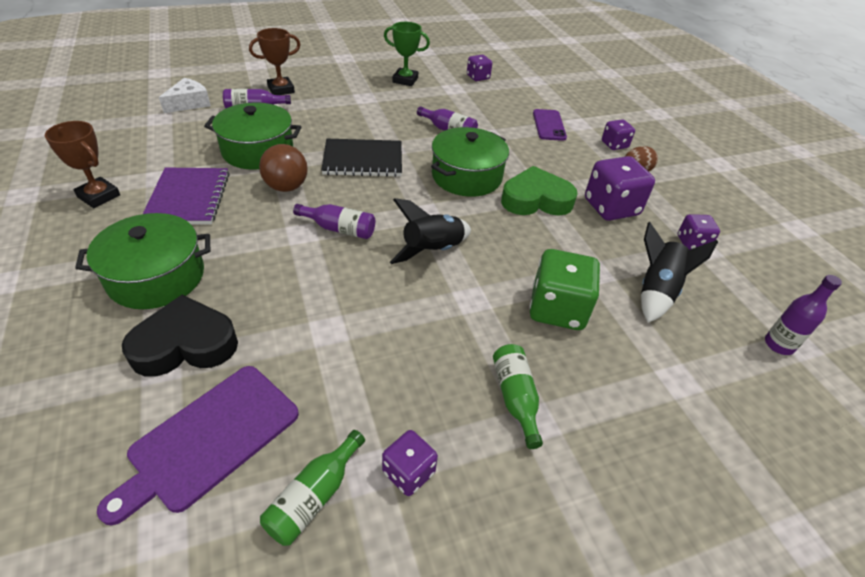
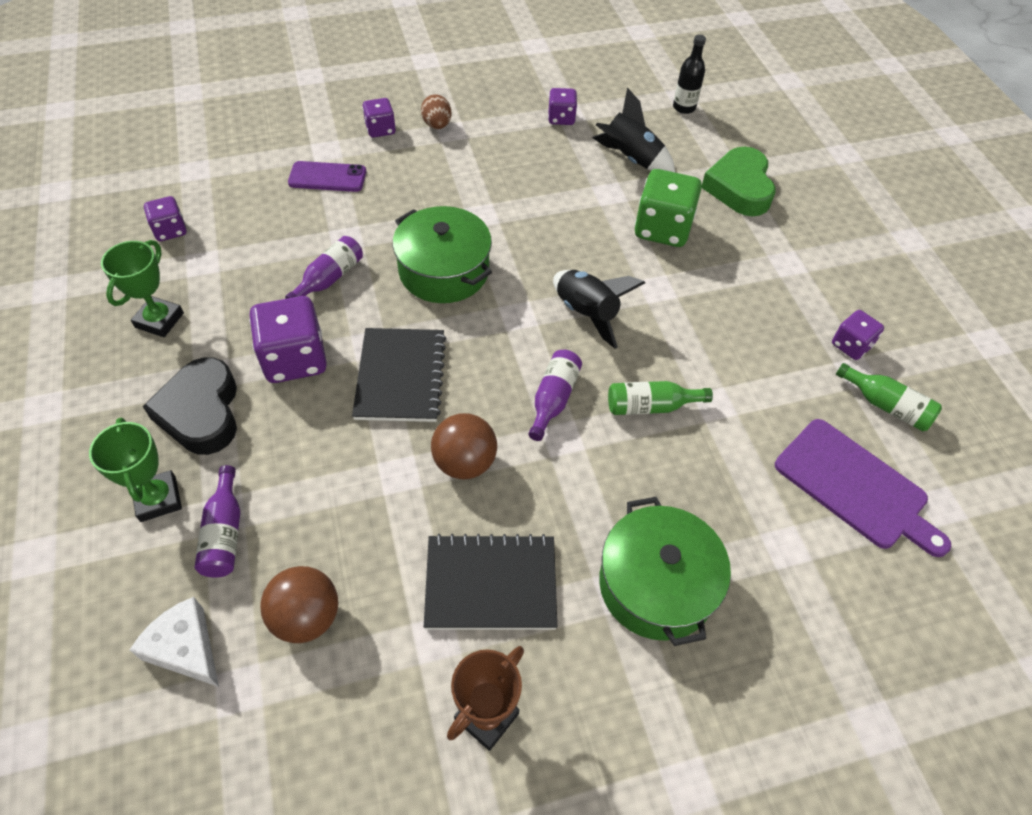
camera: 85 degrees left, 10 degrees up
(185, 344) = (754, 529): black heart -> black heart (201, 412)
(188, 198) = (491, 584): purple notebook -> black notebook
(192, 135) = (306, 617): none -> brown ball
(258, 151) = (366, 510): green pot -> none
(281, 90) = (158, 499): brown trophy -> green trophy
(515, 398) = (767, 272): green bottle -> green bottle (651, 406)
(536, 200) = (492, 216): green heart -> green heart (739, 188)
(611, 207) = (506, 160): purple dice -> purple dice (295, 359)
(778, 345) = (684, 107): purple bottle -> black bottle

